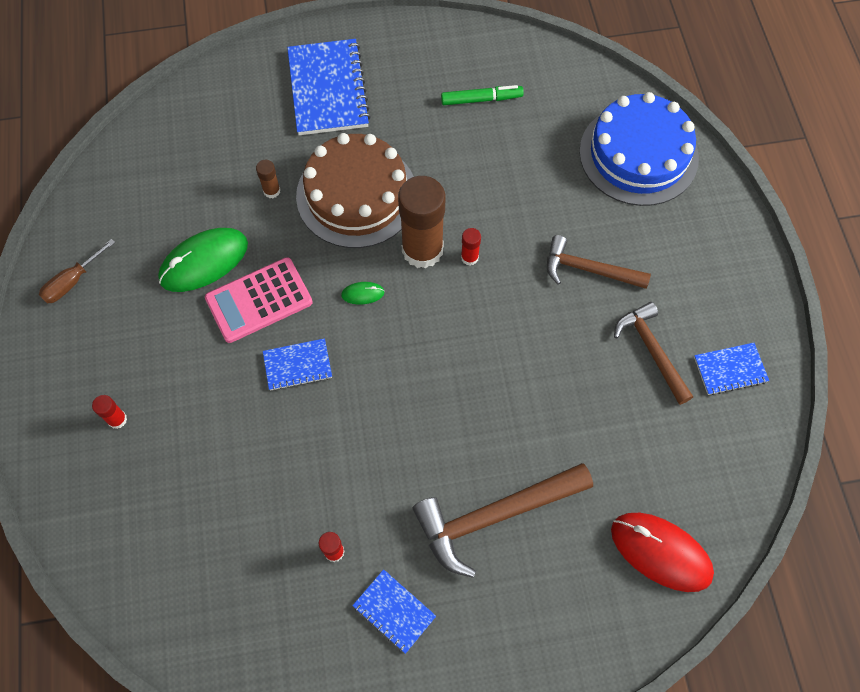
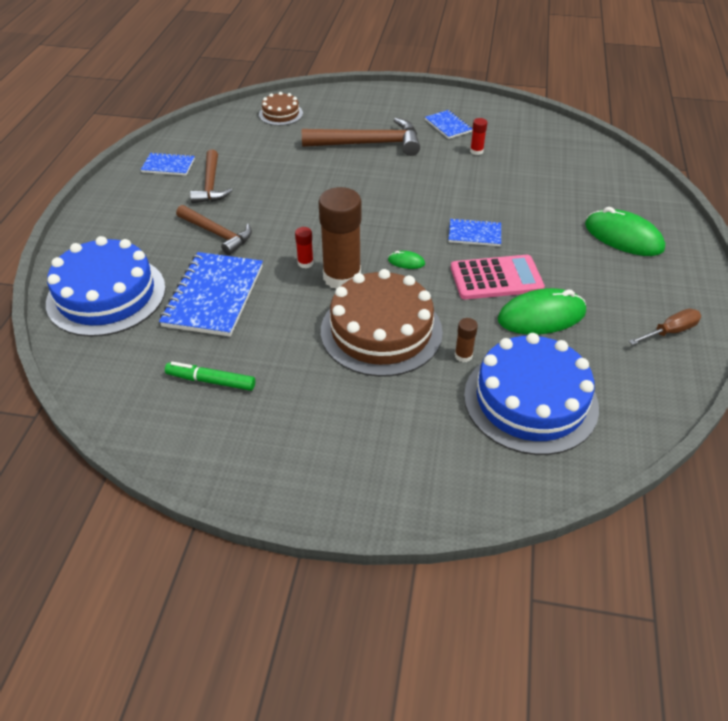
camera: 160 degrees left, 20 degrees down
(117, 419) = (623, 237): red glue stick -> green mouse
(203, 162) = (530, 400): none -> blue cake
(328, 89) = (369, 439): blue notebook -> blue notebook (213, 296)
(660, 552) = (281, 114): red mouse -> brown cake

